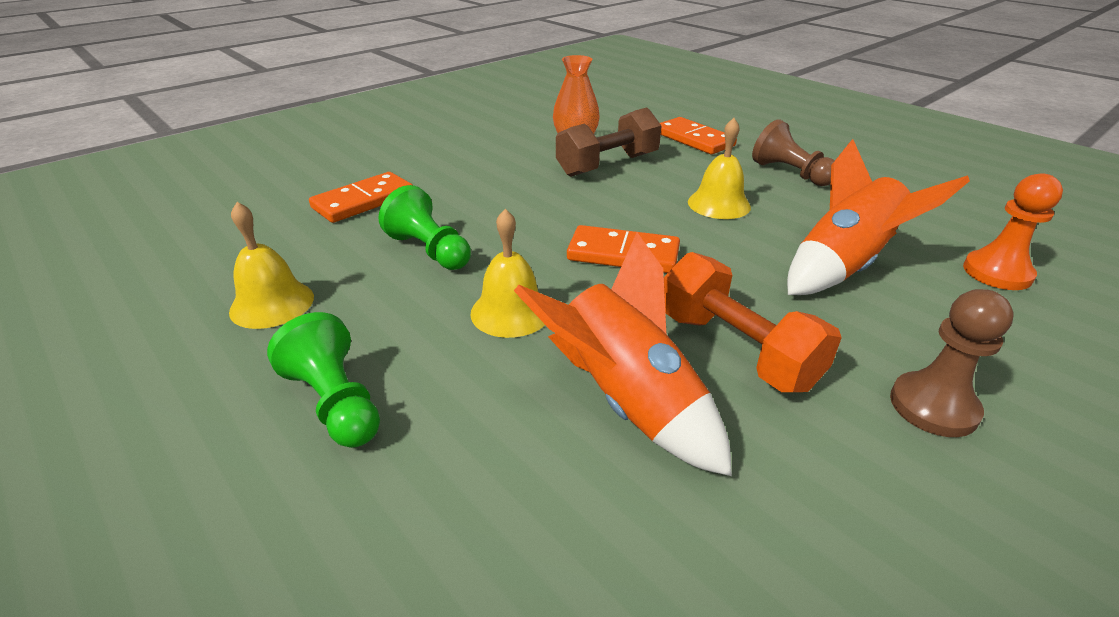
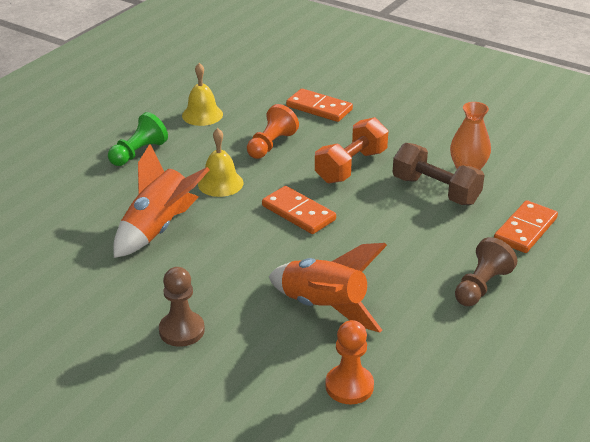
camera: 75 degrees right, 0 degrees up
(430, 250) = (271, 145): green pawn -> orange pawn
(623, 254) = (298, 213): orange domino -> orange domino turned 45 degrees counterclockwise
(719, 204) = (395, 249): yellow bell -> none
(736, 350) = (211, 261): orange dumbbell -> orange dumbbell (351, 166)

